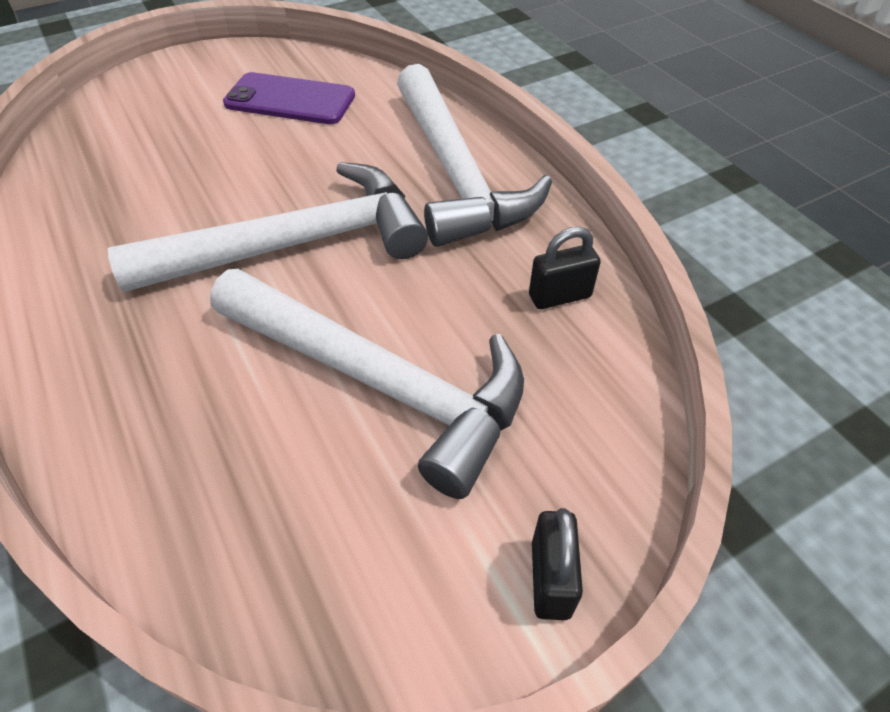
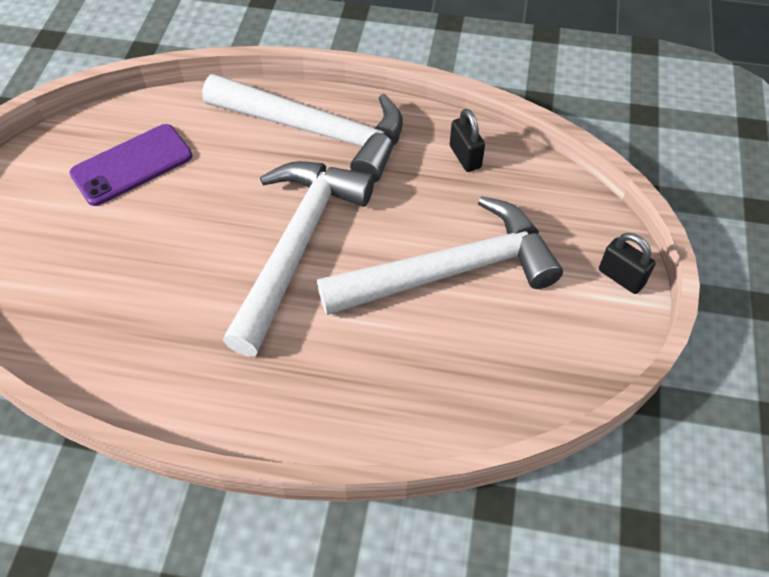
camera: 50 degrees left, 5 degrees up
(559, 296) = (465, 157): black padlock -> black padlock turned 45 degrees counterclockwise

